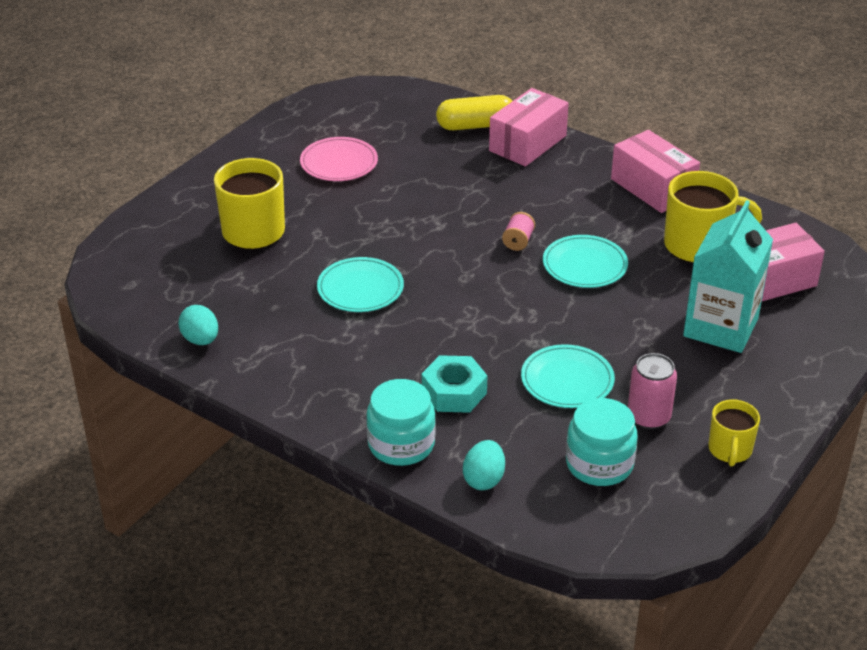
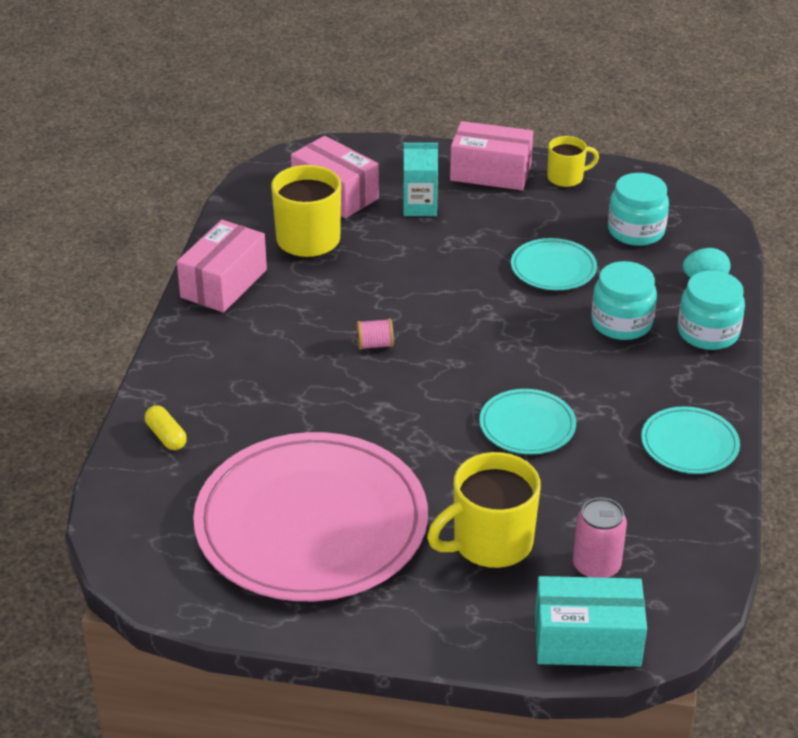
camera: 115 degrees left, 0 degrees up
(131, 242) = (587, 640): none -> turquoise box
(200, 340) = (692, 507): turquoise egg -> none
(339, 162) = (311, 523): pink plate -> pink plate, size x2.26
(454, 392) = (621, 323): turquoise nut -> turquoise jar
(475, 125) = (166, 436): yellow capsule -> yellow capsule, size x0.60
(528, 143) = (184, 386): pink box -> pink box (490, 173)
(585, 265) = (384, 295): turquoise plate -> turquoise plate (689, 444)
(648, 417) = (562, 219): pink can -> pink can (596, 566)
(720, 327) = (420, 207): turquoise carton -> turquoise carton, size x0.60

